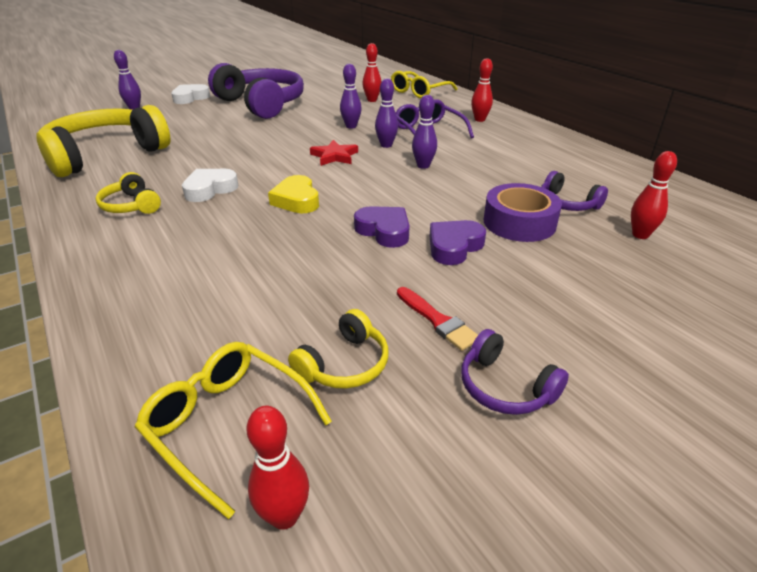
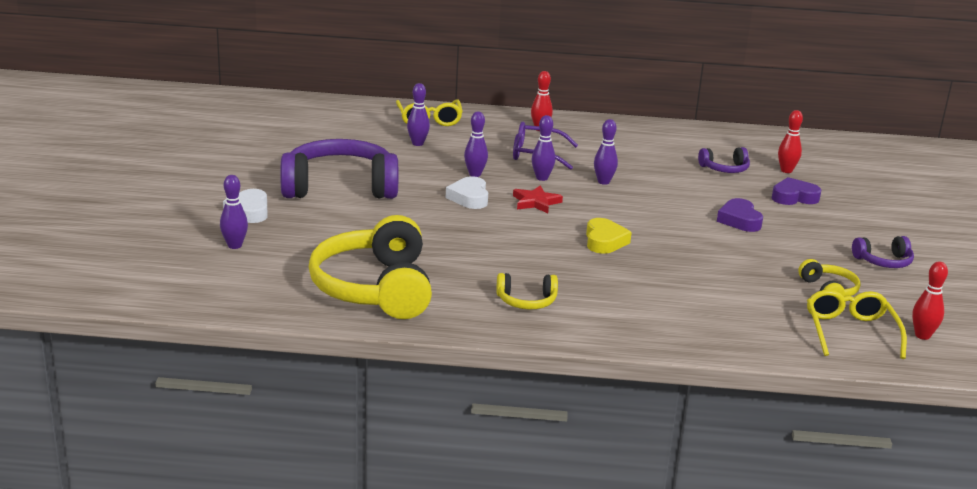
camera: 55 degrees left, 10 degrees down
(210, 189) = (536, 265): white heart -> white heart (469, 198)
(229, 424) = (850, 332): yellow glasses -> yellow glasses turned 105 degrees clockwise
(296, 200) = (604, 241): yellow heart -> yellow heart turned 105 degrees counterclockwise
(372, 100) = (417, 143): red bowling pin -> purple bowling pin
(384, 231) = (693, 231): purple heart -> purple heart (794, 197)
(437, 321) = (814, 255): red brush -> none
(519, 222) = (732, 191): purple tape -> none

